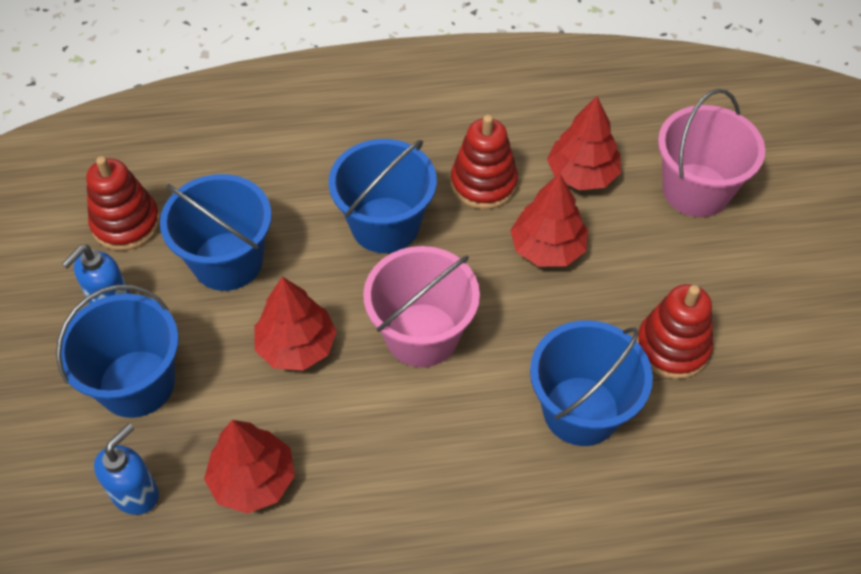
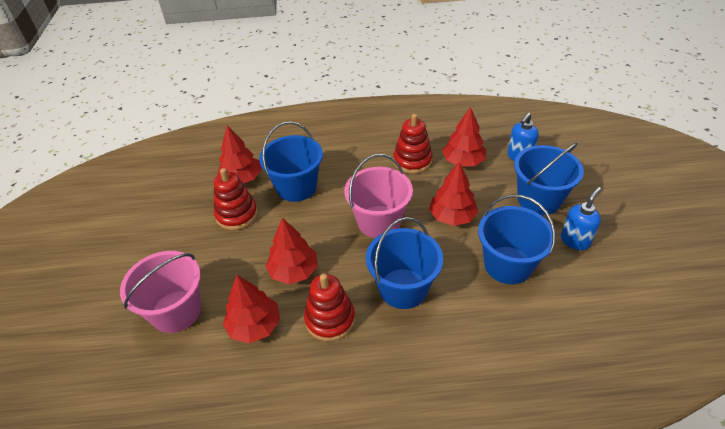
camera: 175 degrees left, 10 degrees down
(126, 223) = (590, 292): red stacking toy -> red stacking toy (412, 161)
(694, 432) = (242, 179): none -> red tree

